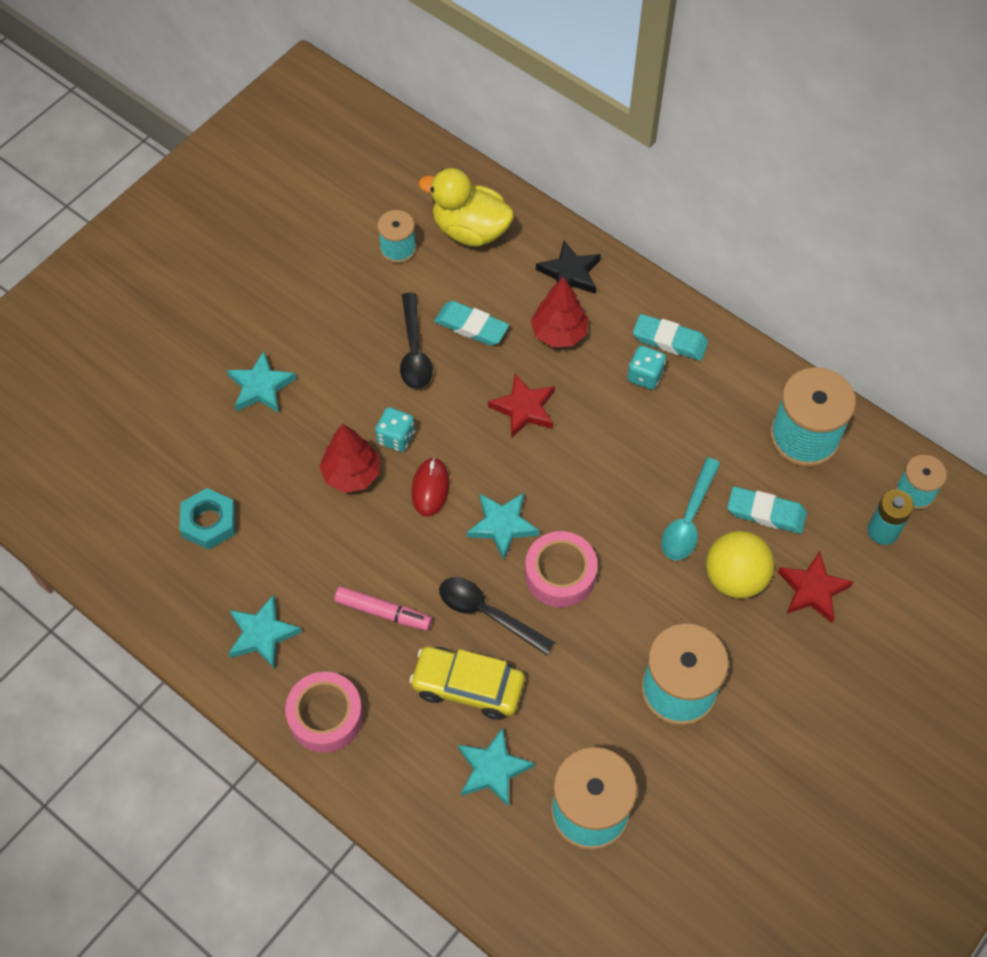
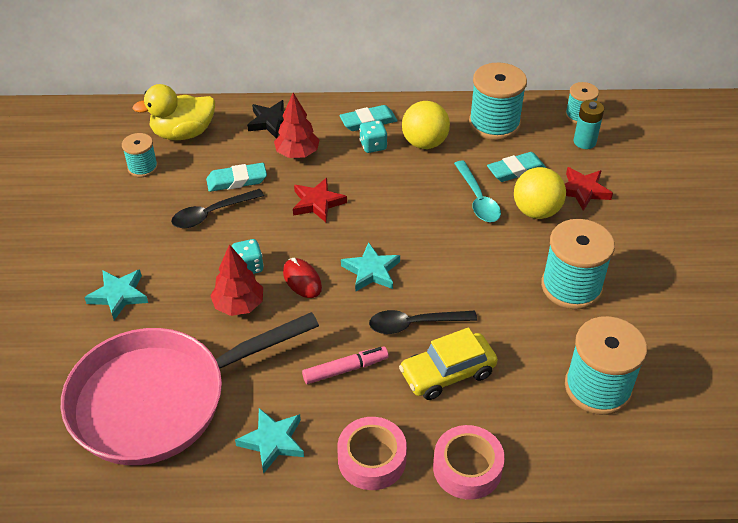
camera: 40 degrees left, 15 degrees down
(209, 522) = (160, 399): turquoise nut -> pink pan
(414, 351) = (211, 214): black spoon -> black spoon turned 105 degrees clockwise
(493, 769) = (515, 408): turquoise star -> none
(560, 574) = (435, 274): pink tape -> pink tape (467, 468)
(702, 410) = (424, 143): none -> yellow ball

